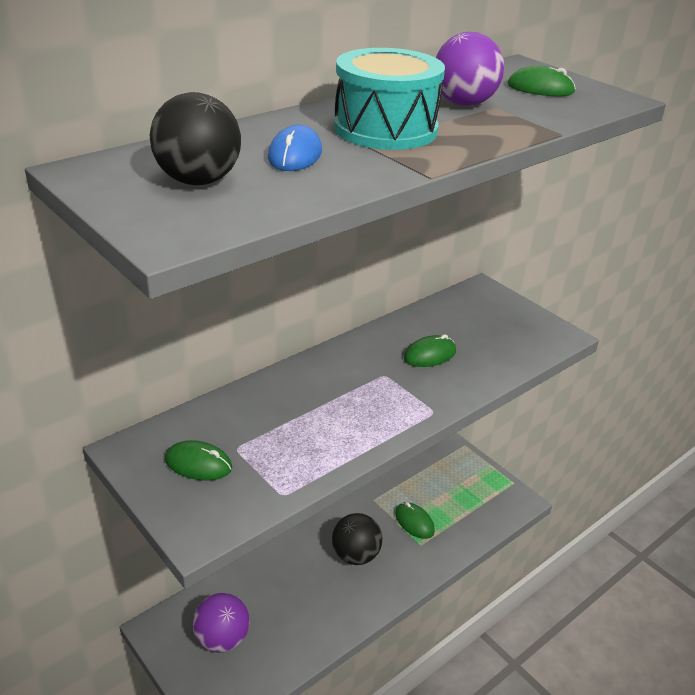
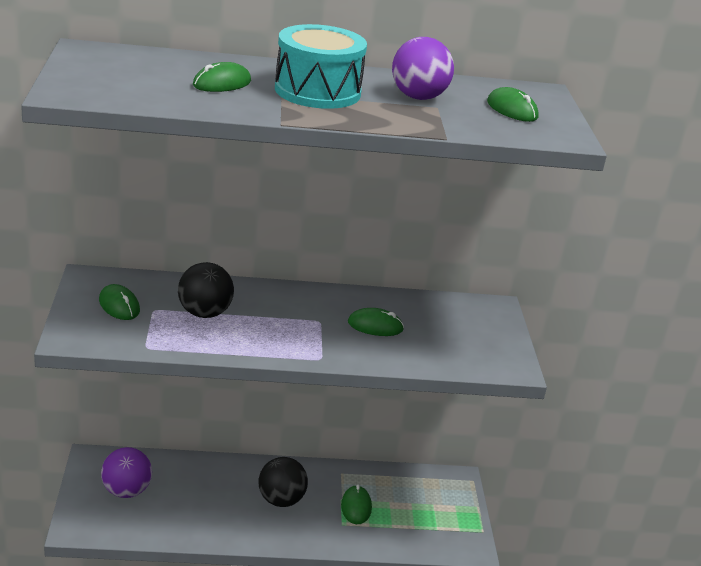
camera: 35 degrees right, 5 degrees down
(198, 181) = (135, 75): black ball -> black ball (204, 313)
(295, 155) = (222, 83): blue mouse -> green mouse

